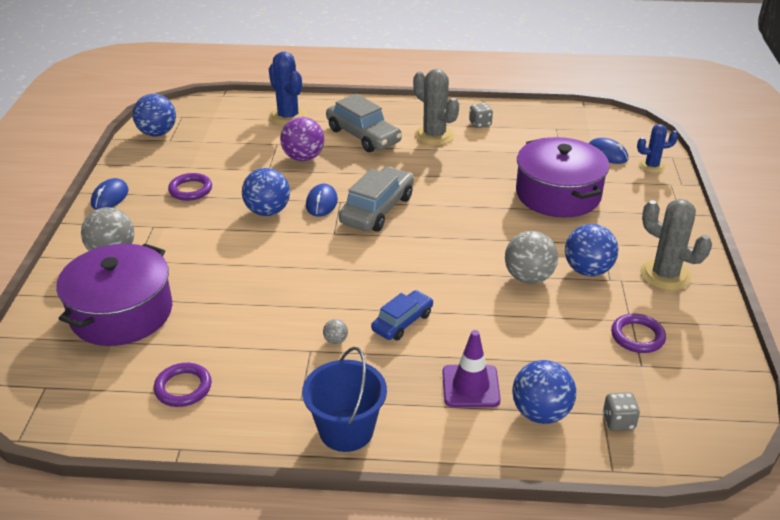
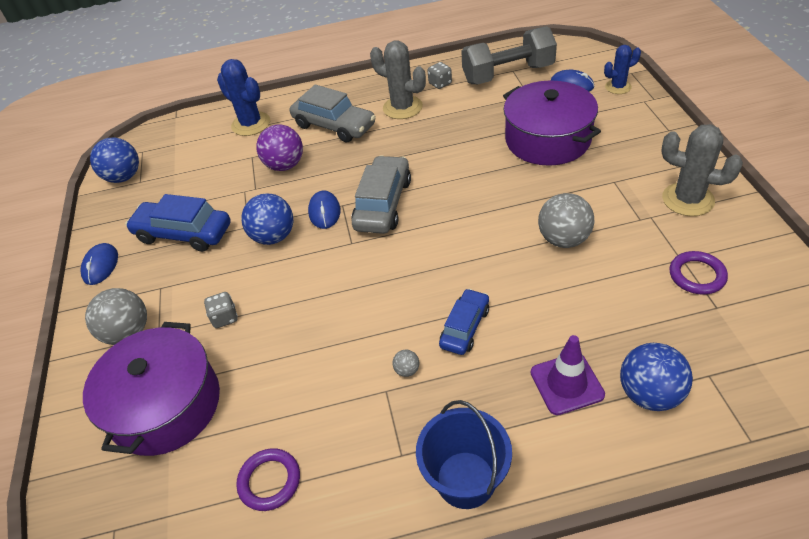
camera: 10 degrees left, 10 degrees up
(190, 190) = (183, 233): purple ring -> blue car
(550, 130) = (508, 74): none -> grey dumbbell
(587, 270) = (615, 215): blue ball -> none
(618, 421) = (728, 380): grey dice -> grey dice (225, 318)

